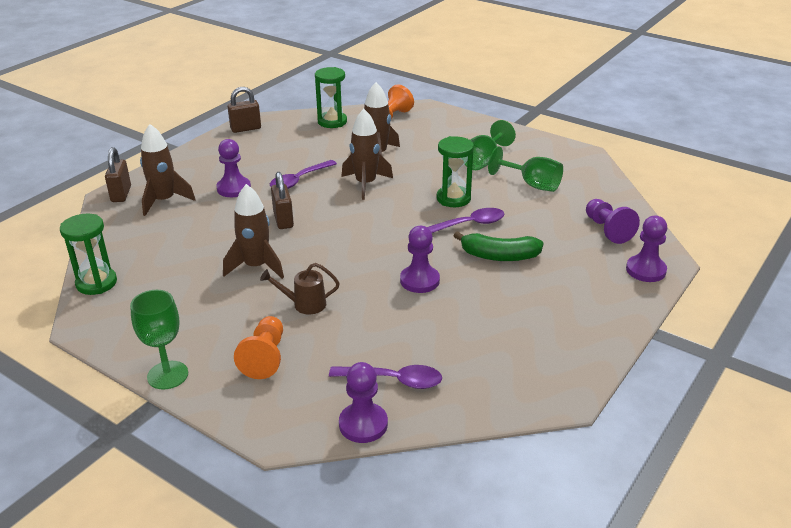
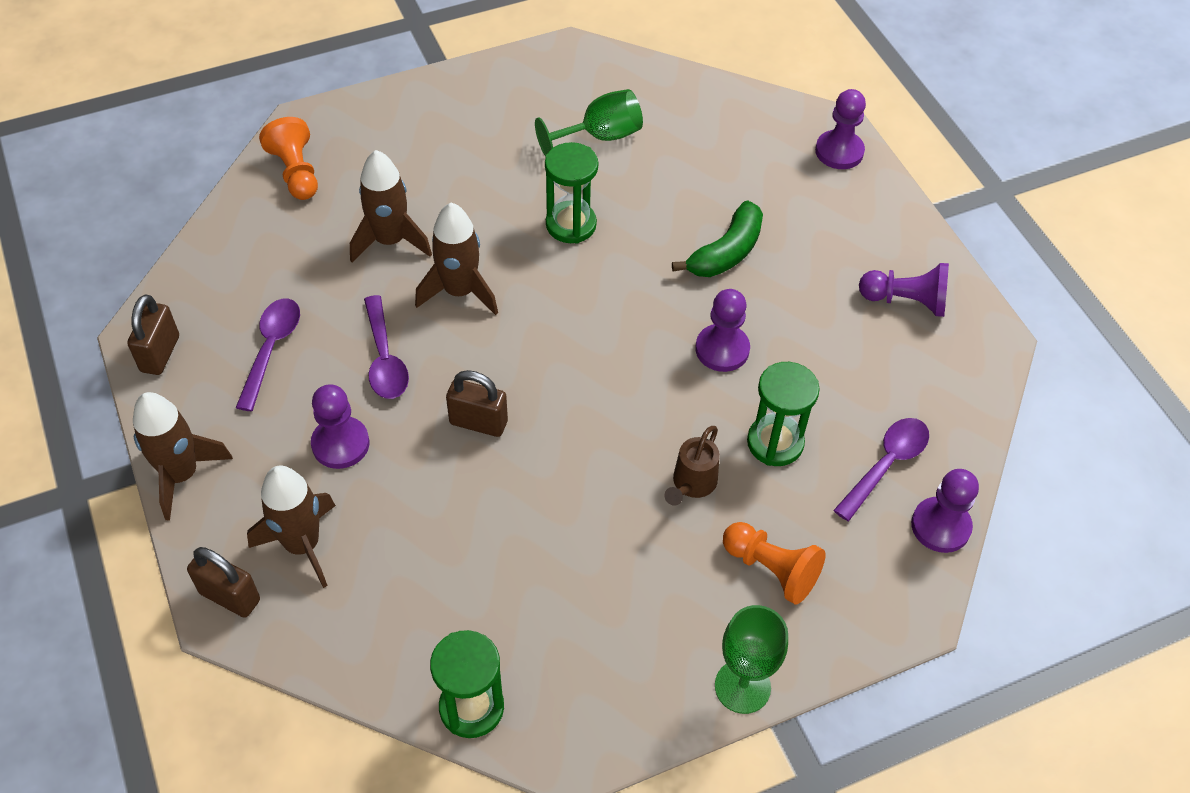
camera: 60 degrees left, 20 degrees up
(256, 267) = (571, 500): brown rocket -> brown rocket (181, 475)
(332, 122) = (243, 242): green hourglass -> green hourglass (775, 443)
(468, 224) = (640, 243): purple spoon -> purple spoon (271, 349)
(483, 161) = (505, 147): green goblet -> none
(607, 230) = (745, 133): purple pawn -> purple pawn (906, 301)

